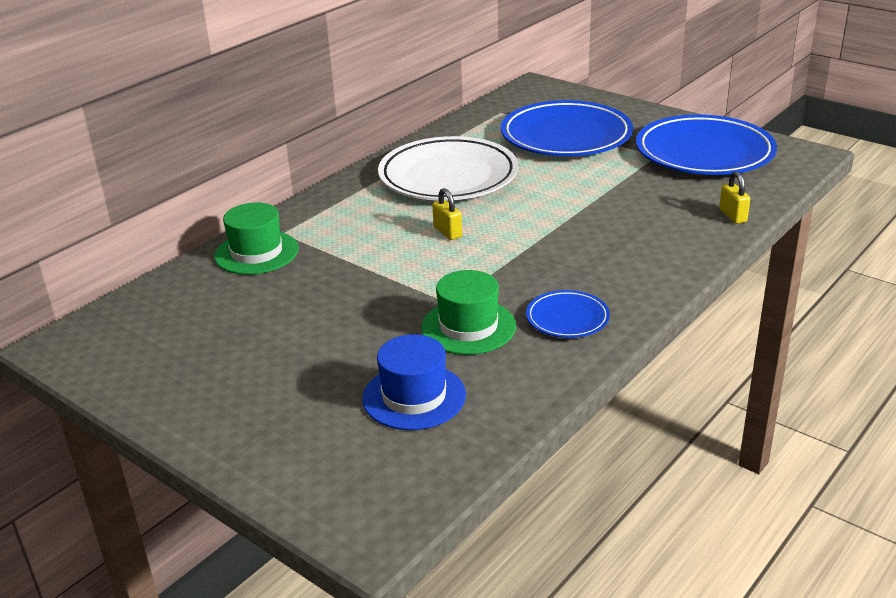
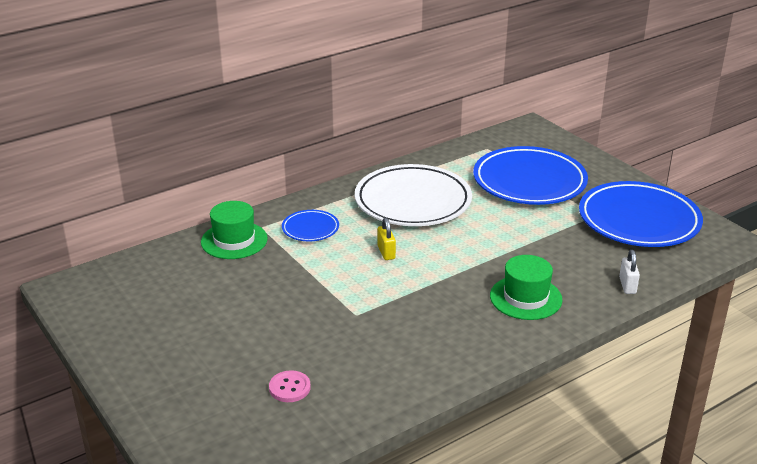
camera: 15 degrees right, 0 degrees up
(414, 396) = (289, 388): blue hat -> pink button
(468, 327) = (359, 339): green hat -> green hat (525, 298)
(567, 318) = (439, 349): blue plate -> blue plate (310, 228)
(732, 216) = (627, 285): yellow padlock -> white padlock

